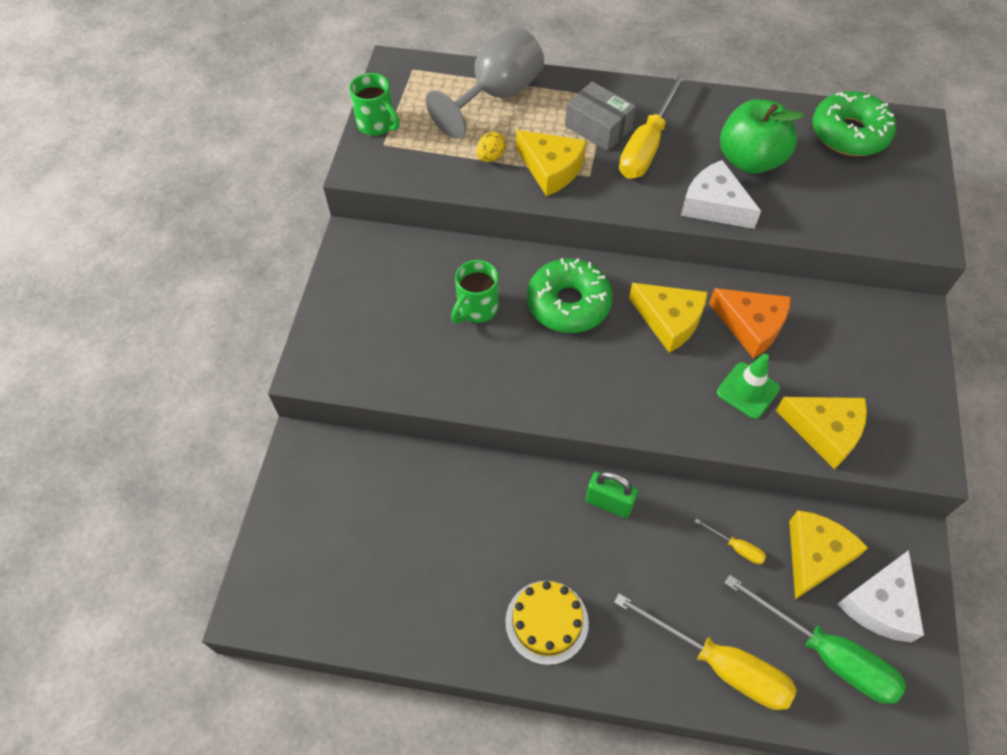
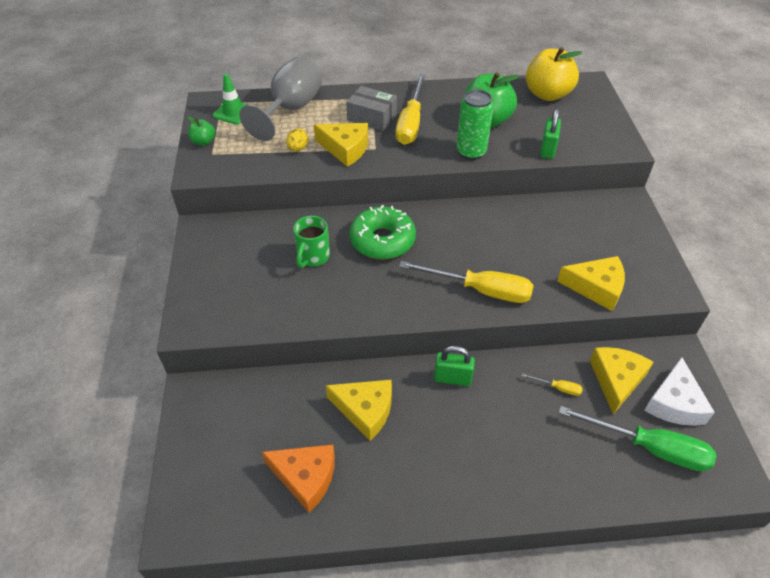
camera: 15 degrees left, 10 degrees down
(377, 124) = (203, 142): green mug -> green apple
(547, 622) = (431, 478): yellow cake -> none
(669, 320) = (460, 237): yellow cheese -> yellow cheese (365, 410)
(714, 205) = (471, 152): white cheese -> green can
(719, 664) = (574, 476): yellow screwdriver -> yellow screwdriver (480, 290)
(748, 390) = (532, 272): green traffic cone -> green traffic cone (233, 112)
(751, 325) = (520, 229): orange cheese -> orange cheese (305, 477)
(820, 222) = (547, 149): none -> green padlock
(849, 133) = (547, 94): green donut -> yellow apple

